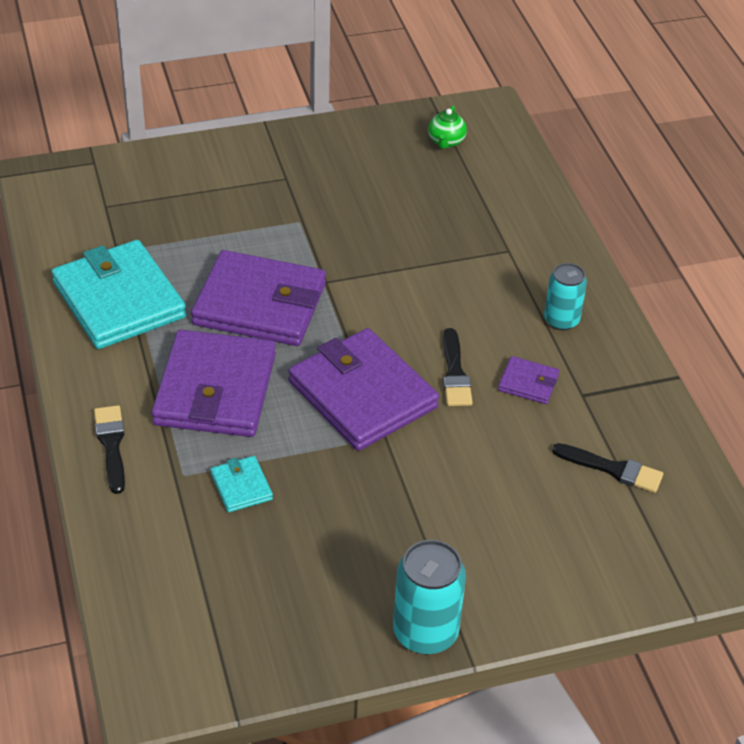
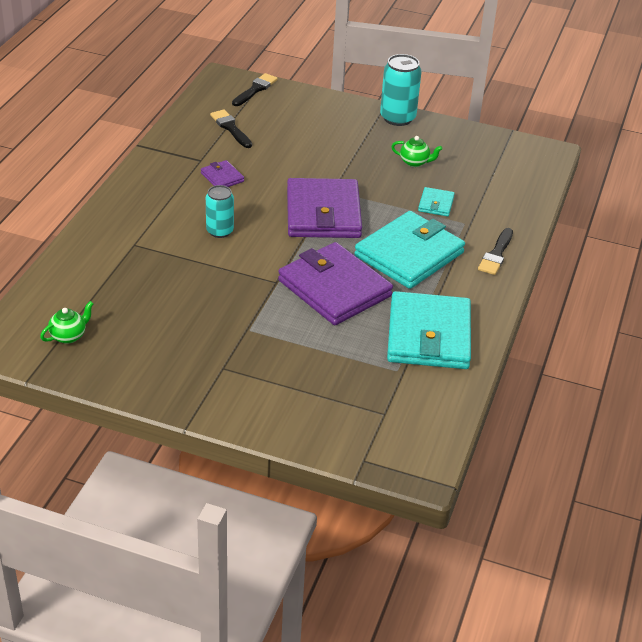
camera: 145 degrees left, 5 degrees down
(215, 389) = (409, 254): purple wallet -> turquoise wallet
(326, 549) = (415, 162): none -> green teapot
(455, 373) = (257, 199): black brush -> black brush (255, 89)
(561, 320) = (159, 195): turquoise can -> turquoise can (220, 231)

